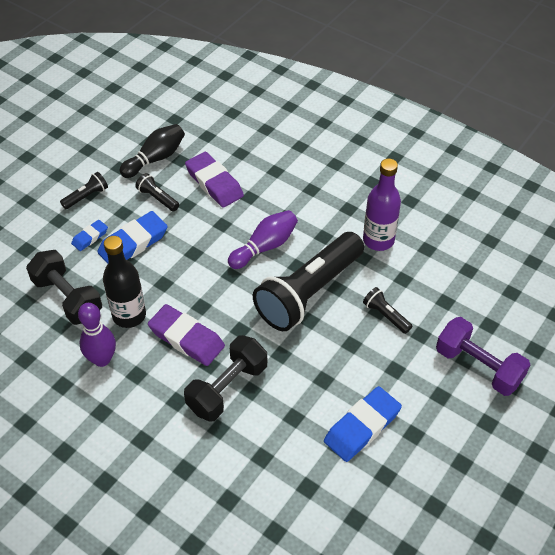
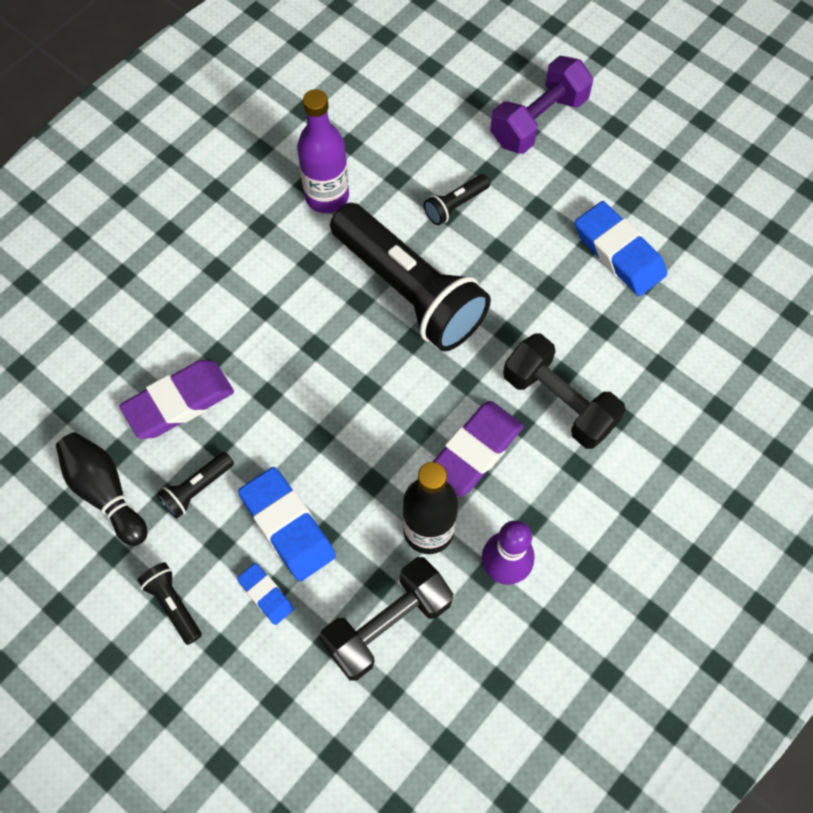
camera: 85 degrees left, 15 degrees up
(265, 247) = (320, 339): purple bowling pin -> none

